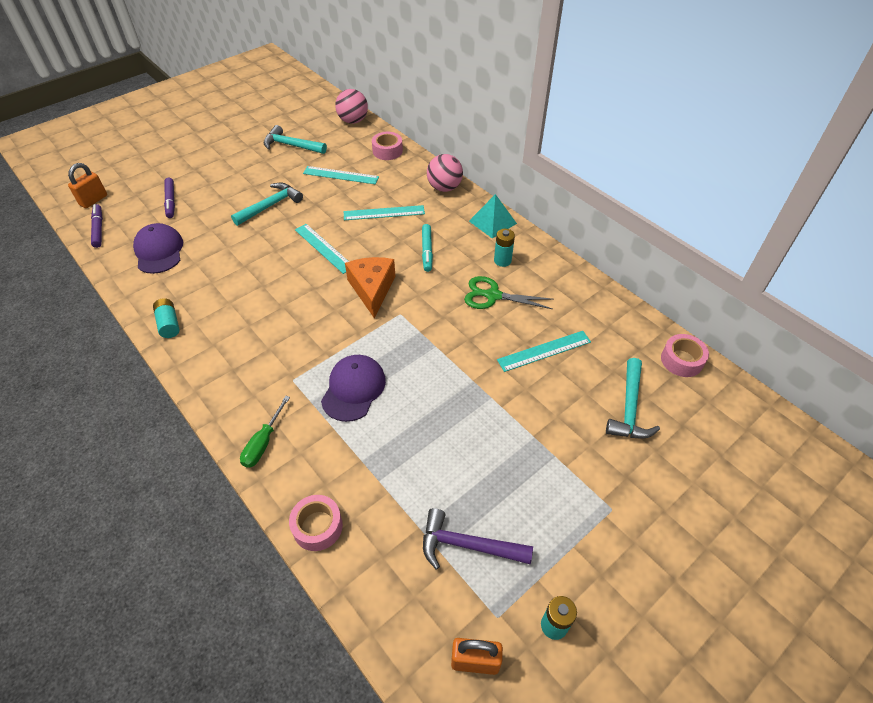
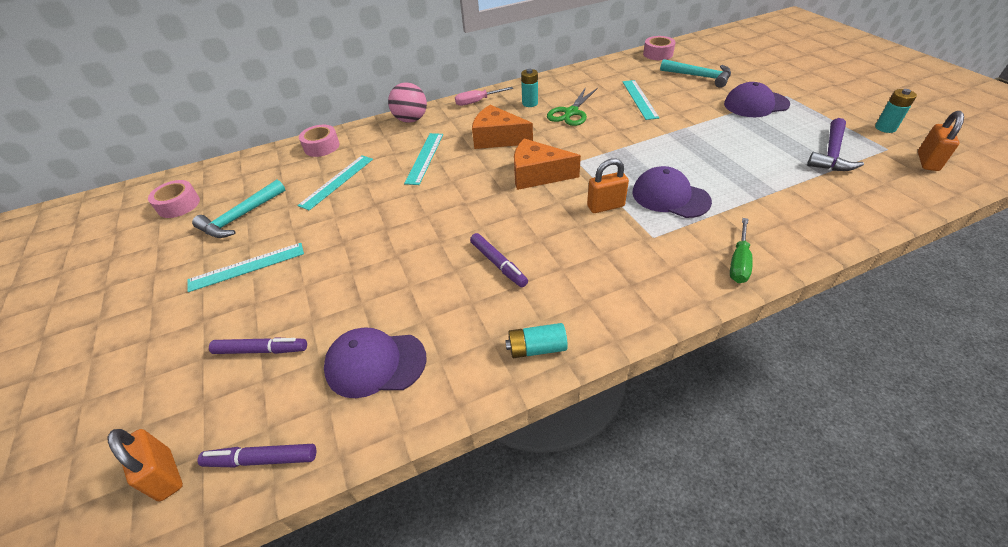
camera: 70 degrees left, 5 degrees down
(251, 287) = (498, 264): none -> purple marker
(263, 443) = (739, 262): green screwdriver -> green screwdriver turned 75 degrees clockwise
(270, 206) = (352, 241): turquoise hammer -> none
(317, 526) = (833, 230): pink tape -> pink tape (179, 205)
(324, 248) = (457, 202): turquoise ruler -> turquoise ruler (247, 267)
(331, 342) = (605, 206): none -> orange padlock
(353, 121) = (240, 165): pink ball -> none
(427, 251) = (497, 138): turquoise marker -> orange cheese
(492, 222) = (477, 102): turquoise pyramid -> pink screwdriver
(572, 470) = (755, 104): none -> purple cap

